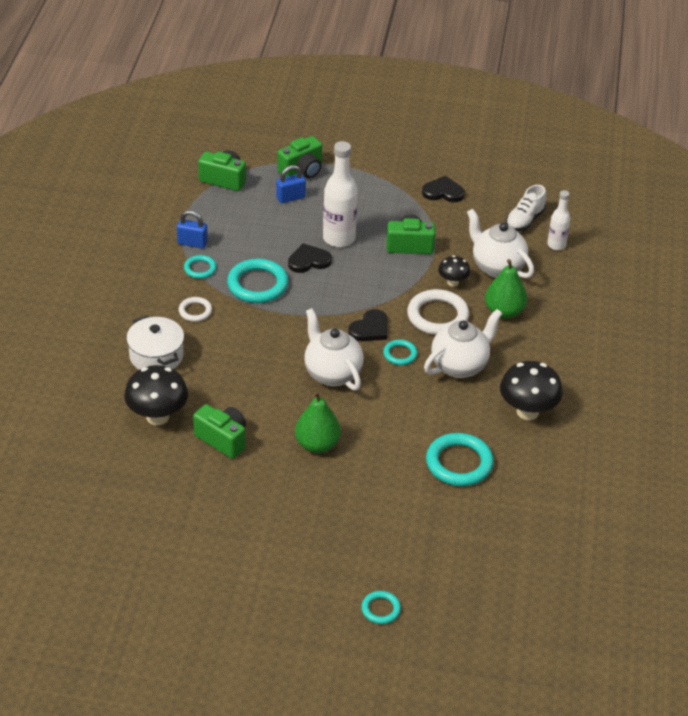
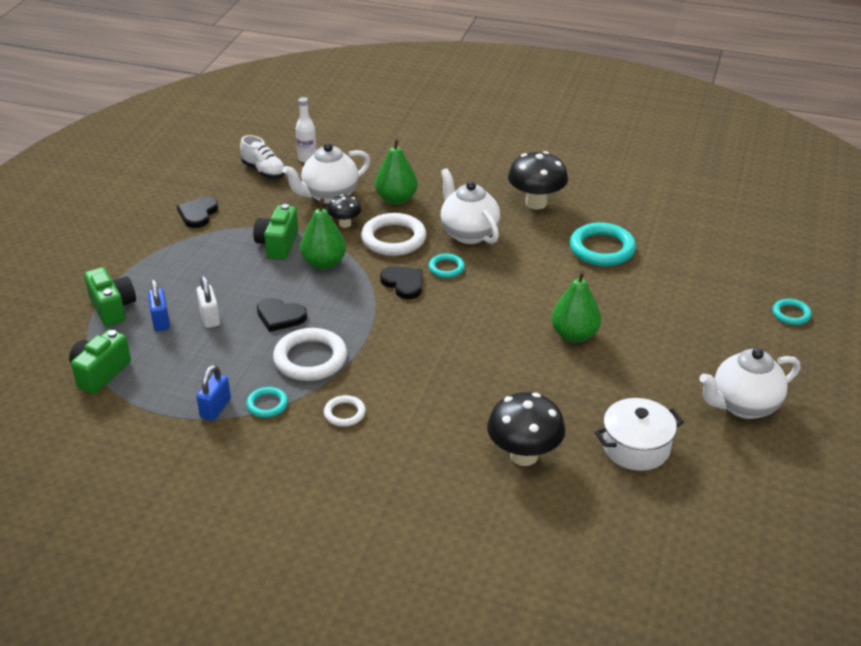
camera: 80 degrees left, 5 degrees down
(156, 356) = (419, 452): white pot -> white pot (636, 447)
(223, 439) = (564, 404): green camera -> none
(257, 284) = (310, 359): turquoise ring -> white ring
(300, 222) = (210, 317): none -> white padlock
(309, 261) = (280, 316): black heart -> black heart turned 60 degrees counterclockwise
(332, 373) = (468, 315): white teapot -> white teapot (743, 406)
(339, 238) = (249, 291): white bottle -> none
(389, 276) = (324, 263): none -> green pear

